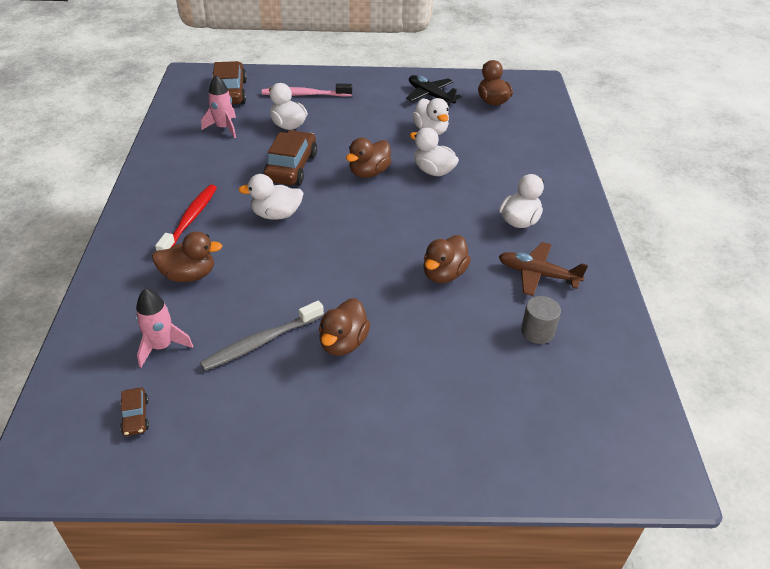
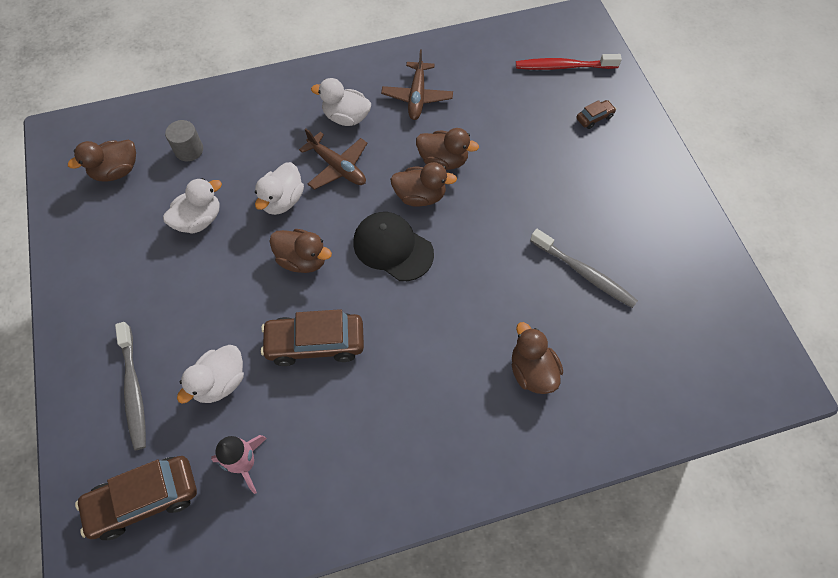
camera: 105 degrees left, 20 degrees up
(136, 416) = (703, 334): brown car -> brown car (594, 118)
(162, 346) = (627, 351): pink rocket -> none
(190, 220) = (448, 413): red toothbrush -> red toothbrush (563, 67)
(276, 215) = (408, 326): white duck -> none
(304, 95) = (134, 390): pink toothbrush -> grey toothbrush
(343, 343) = (556, 212): brown duck -> brown duck (420, 196)
(357, 221) = (393, 248): none -> black cap
(430, 96) = (112, 238): black plane -> none
(459, 206) = (338, 167): none -> brown plane
(537, 331) = (485, 90): grey cylinder -> grey cylinder (189, 150)

